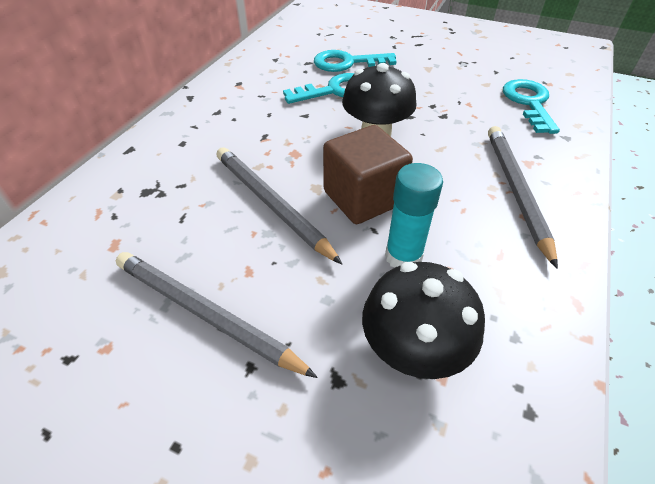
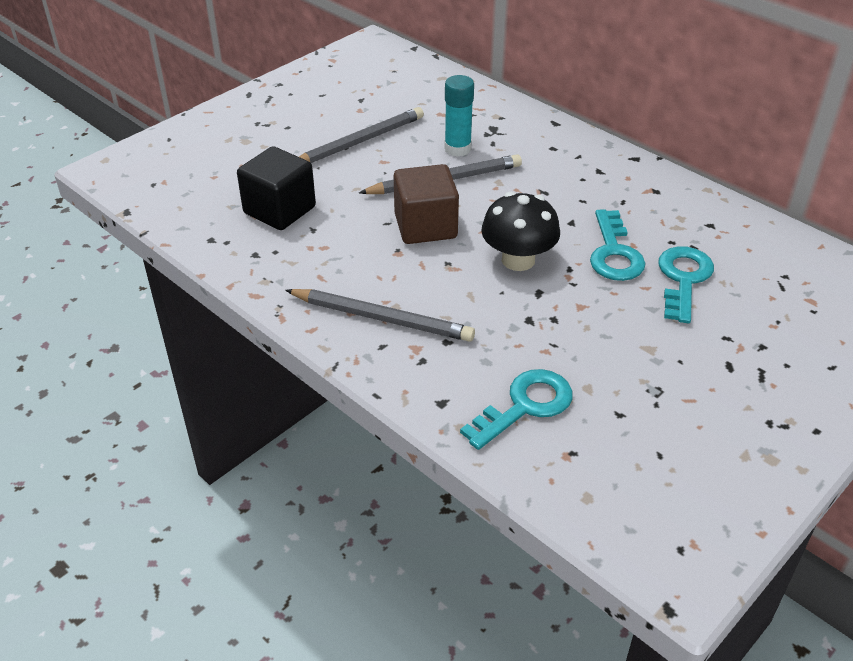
camera: 110 degrees right, 5 degrees down
(403, 256) = (351, 228): turquoise glue stick -> turquoise glue stick (457, 149)
(413, 349) = (279, 210): black mushroom -> black cube
(529, 103) = (525, 406): turquoise key -> turquoise key turned 60 degrees counterclockwise

